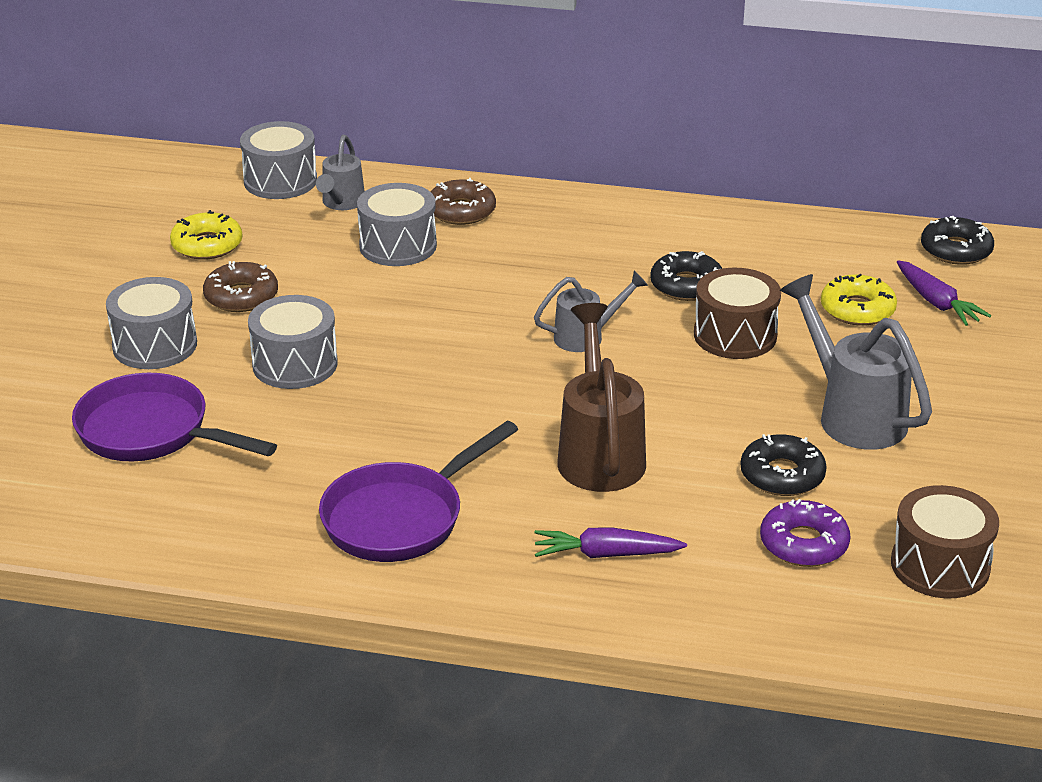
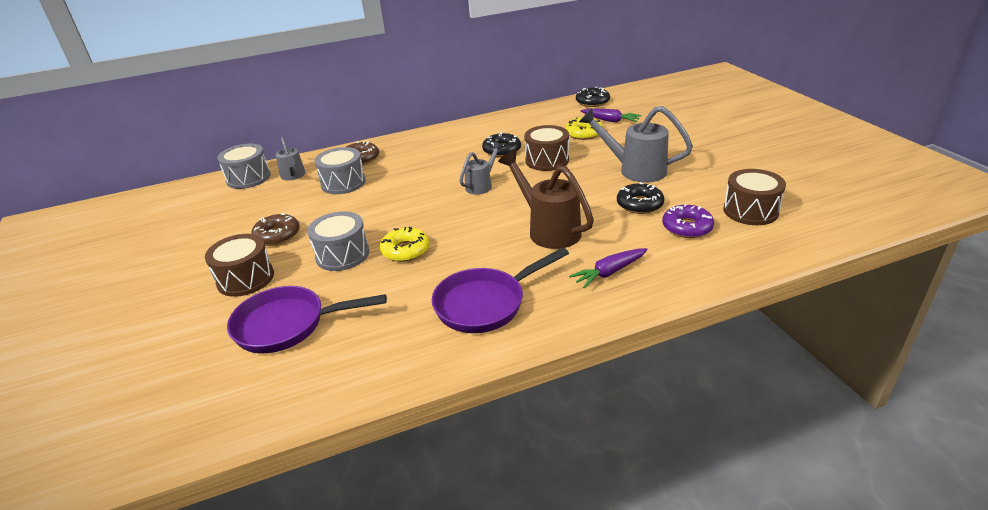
camera: 30 degrees left, 0 degrees up
(155, 345) = (245, 279): grey drum -> brown drum
(207, 245) = (232, 219): yellow donut -> yellow donut (405, 250)
(401, 518) = (485, 304): purple pan -> purple pan turned 45 degrees clockwise

